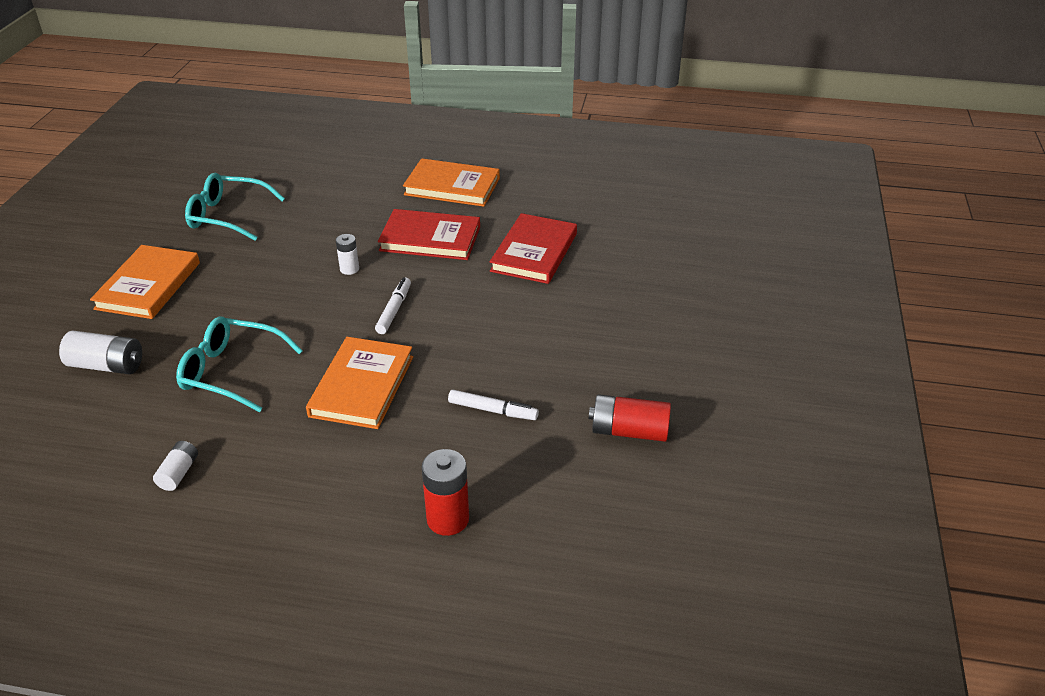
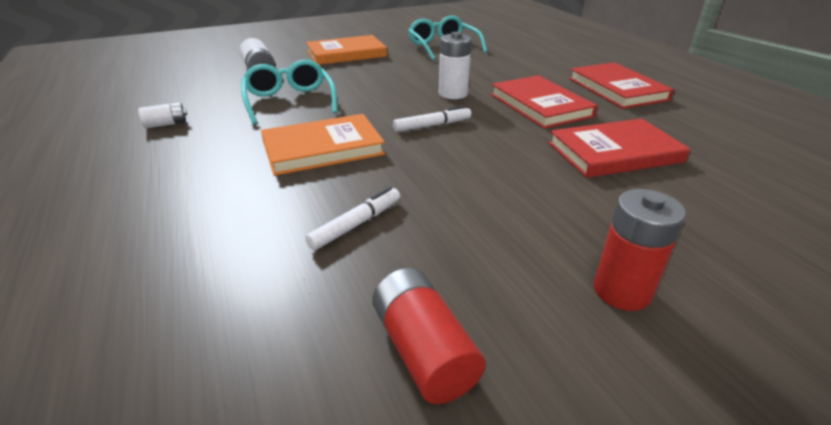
camera: 55 degrees right, 5 degrees down
(349, 269) = (453, 94): white battery -> white battery, size x1.65
(448, 519) = (164, 265): red battery -> red battery (621, 291)
(452, 186) = (617, 89): orange book -> red book
(492, 410) = (356, 224): white marker -> white marker turned 120 degrees counterclockwise

